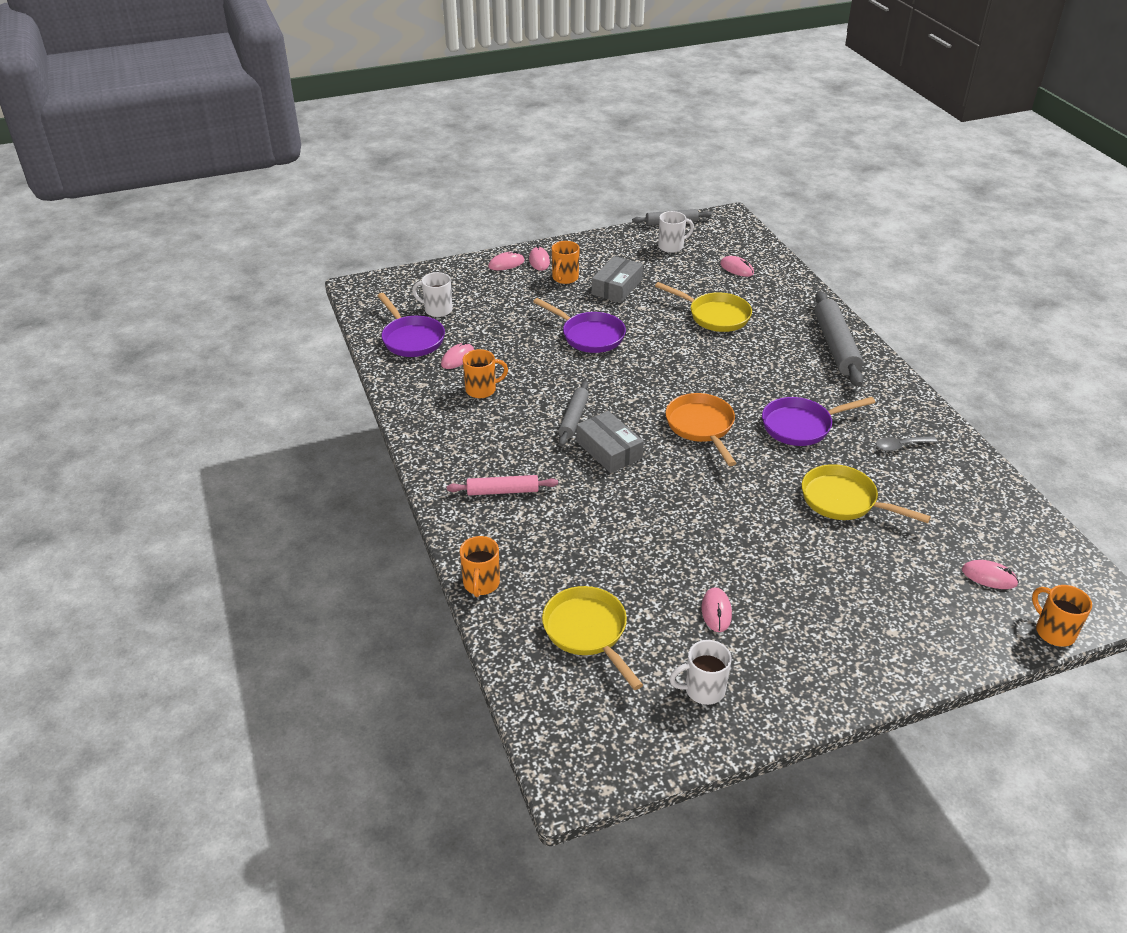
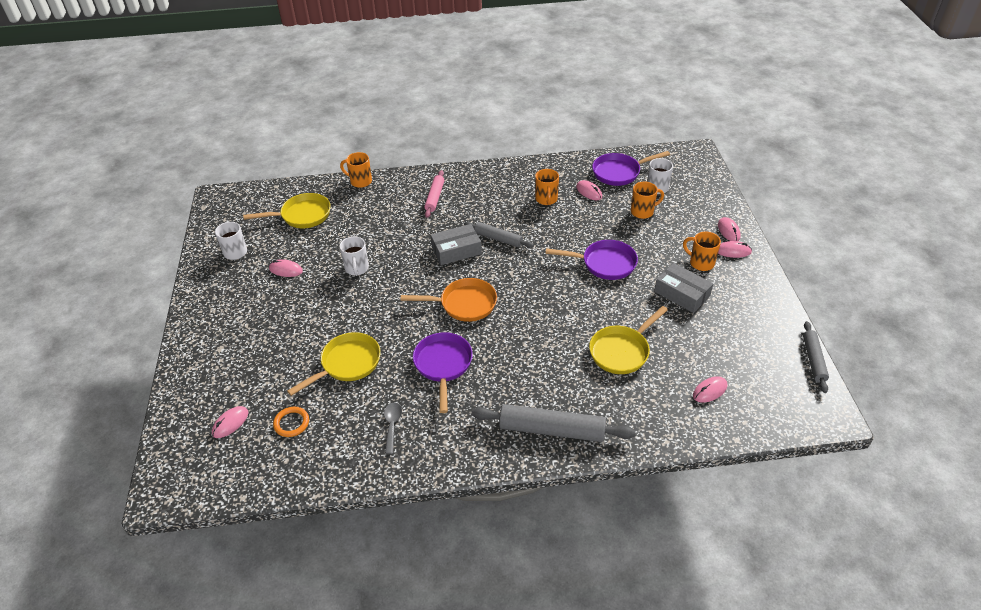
camera: 105 degrees right, 5 degrees up
(589, 336) = (605, 263): purple pan -> purple pan turned 135 degrees counterclockwise
(671, 246) = (759, 348): white mug -> white mug (357, 268)
(951, 523) = (291, 423): none -> orange ring
(1053, 631) = (164, 439): orange mug -> orange mug (643, 212)

